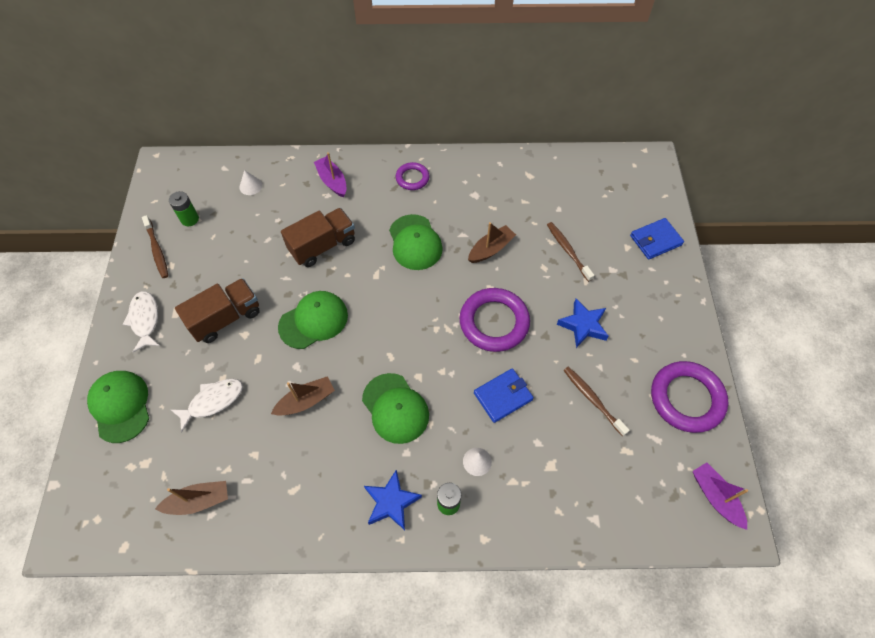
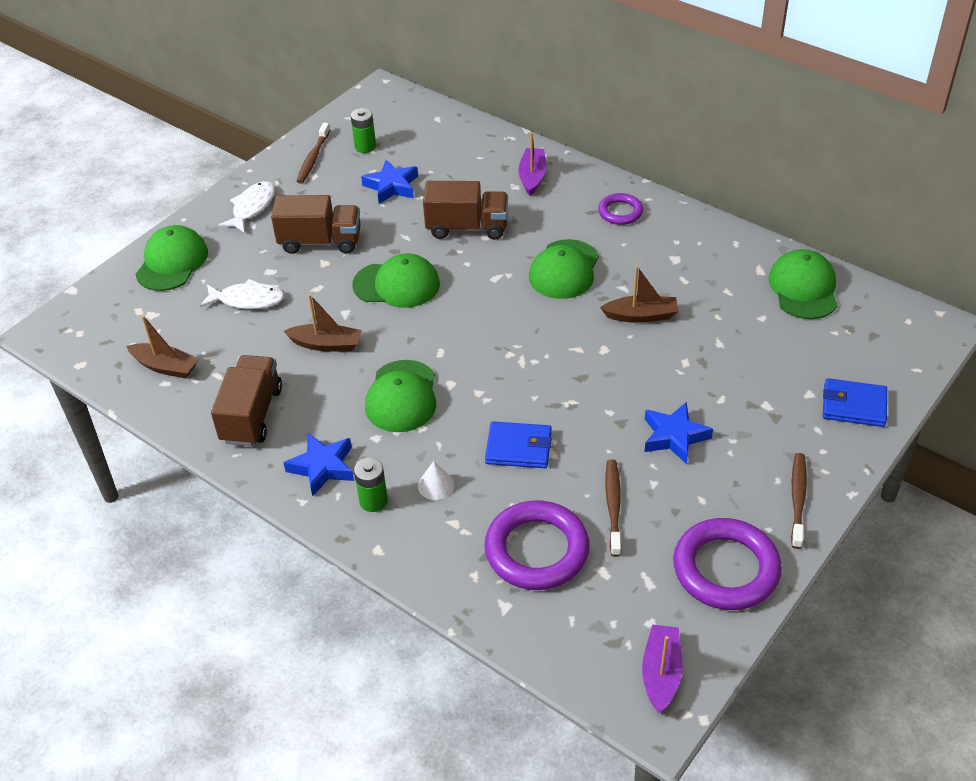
camera: 40 degrees right, 15 degrees down
(239, 242) = (391, 186): none -> blue star
(250, 186) = (447, 145): white cone -> none
(303, 496) = (251, 415): none -> brown truck
(494, 322) = (576, 381): purple ring -> purple ring (536, 550)
(563, 174) = (803, 288): none -> green cap
(568, 250) = (730, 361): brown toothbrush -> brown toothbrush (798, 499)

